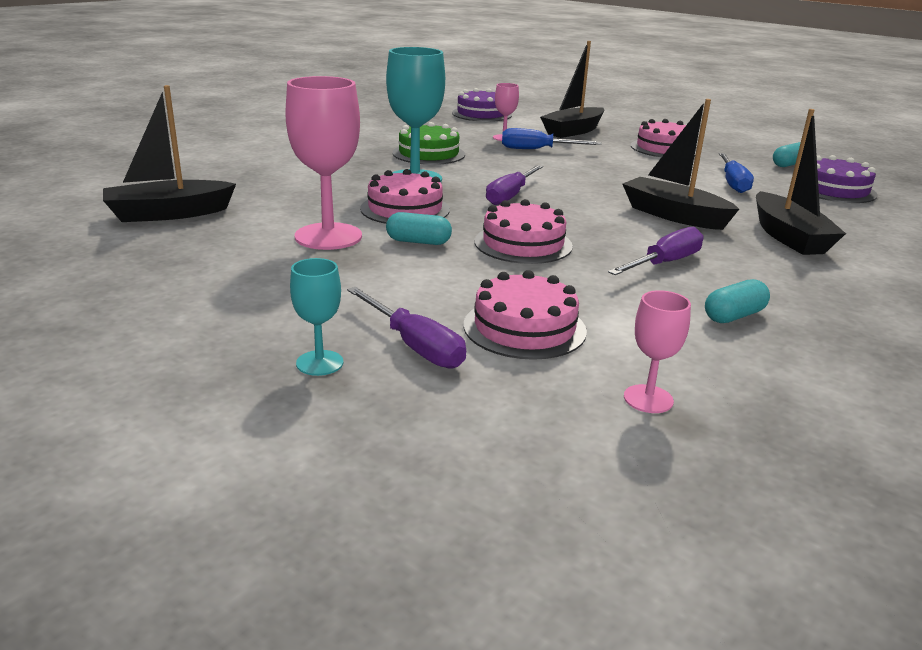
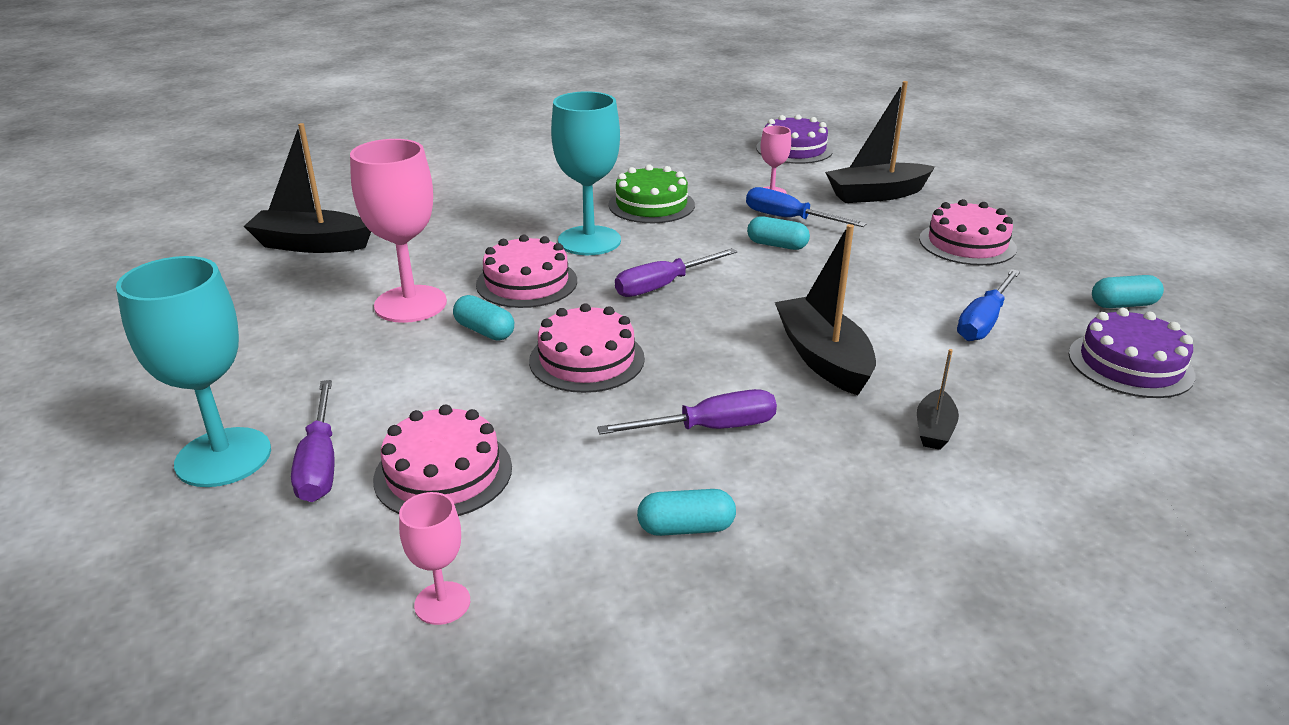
camera: 30 degrees right, 5 degrees up
(319, 363) = (223, 457): turquoise goblet -> turquoise goblet, size x1.97
(552, 164) = (777, 245): none -> turquoise capsule
(788, 237) = (934, 429): black boat -> black boat, size x0.52

